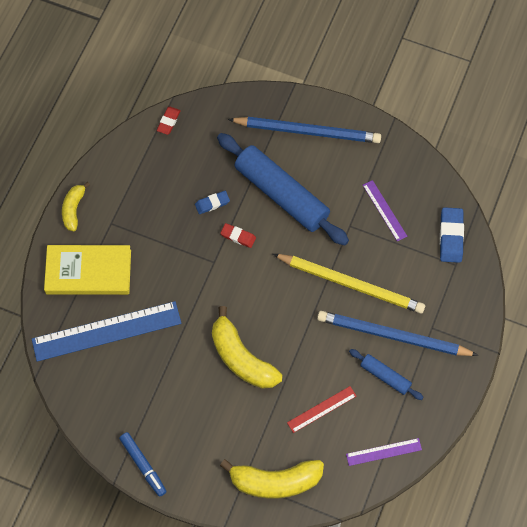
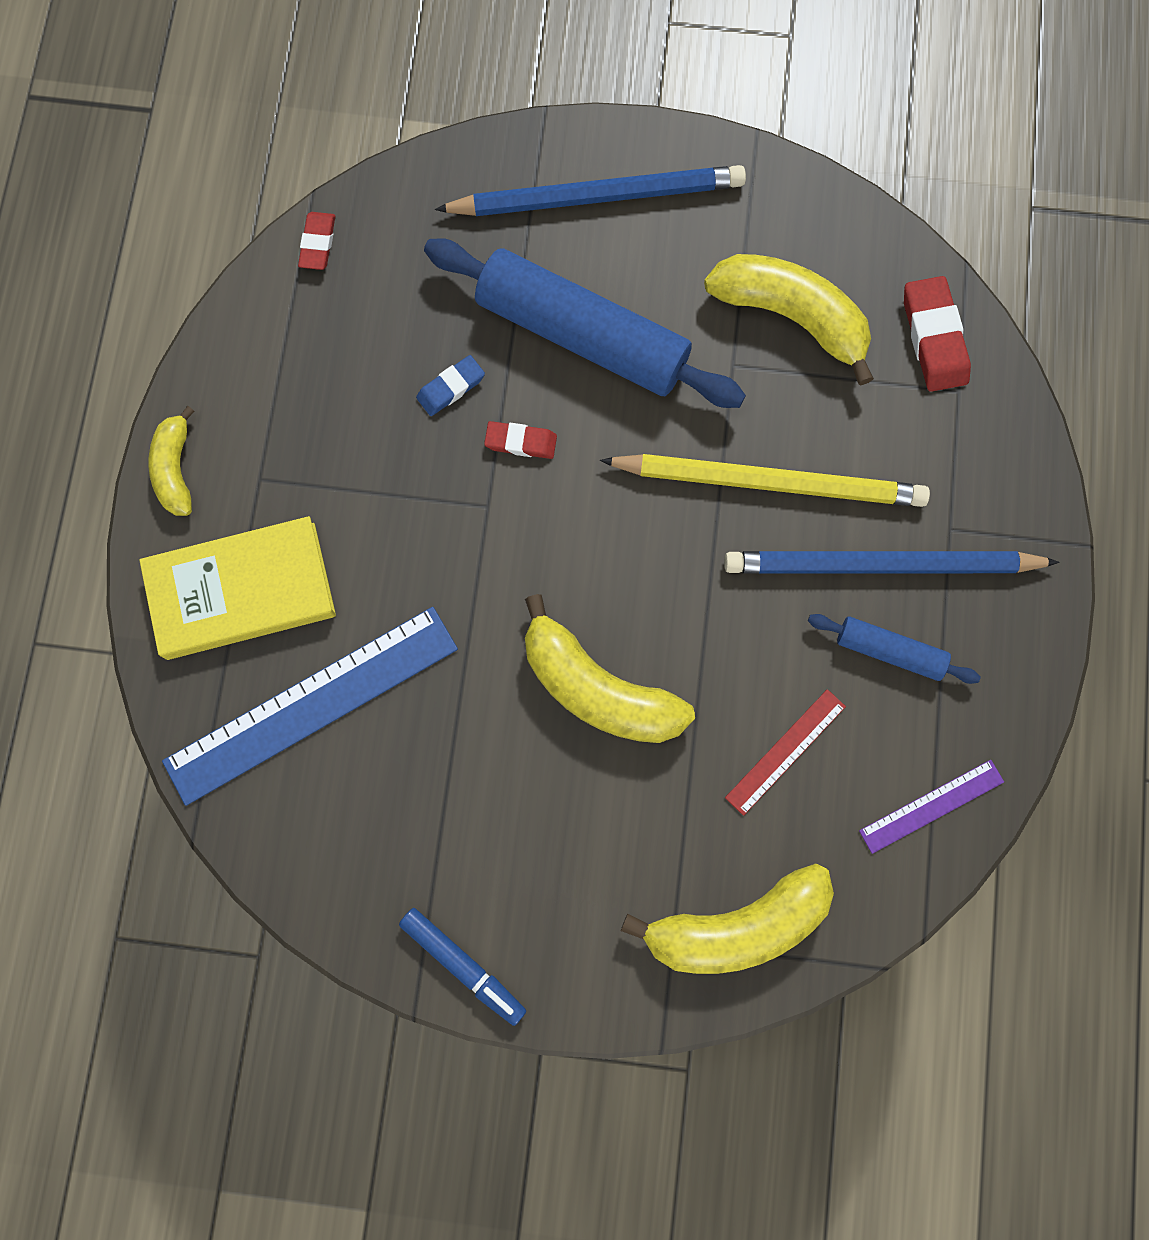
camera: 15 degrees left, 10 degrees up
(384, 210) = (791, 317): purple ruler -> yellow banana
(451, 236) = (933, 338): blue eraser -> red eraser

